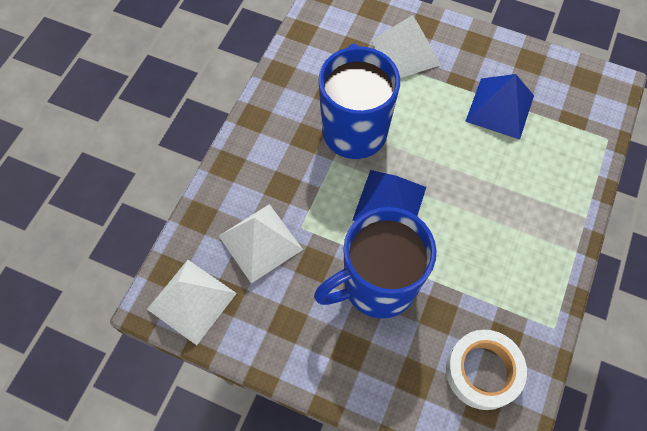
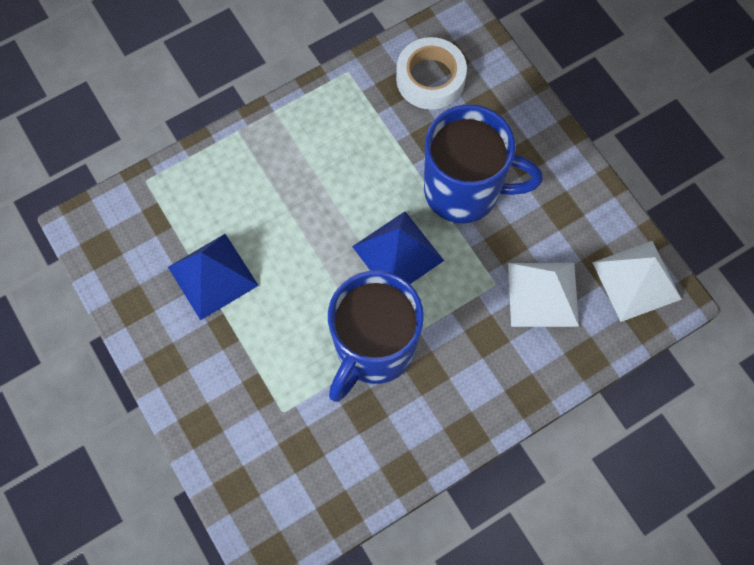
camera: 145 degrees left, 5 degrees up
(405, 52) = (248, 405): white pyramid -> none

